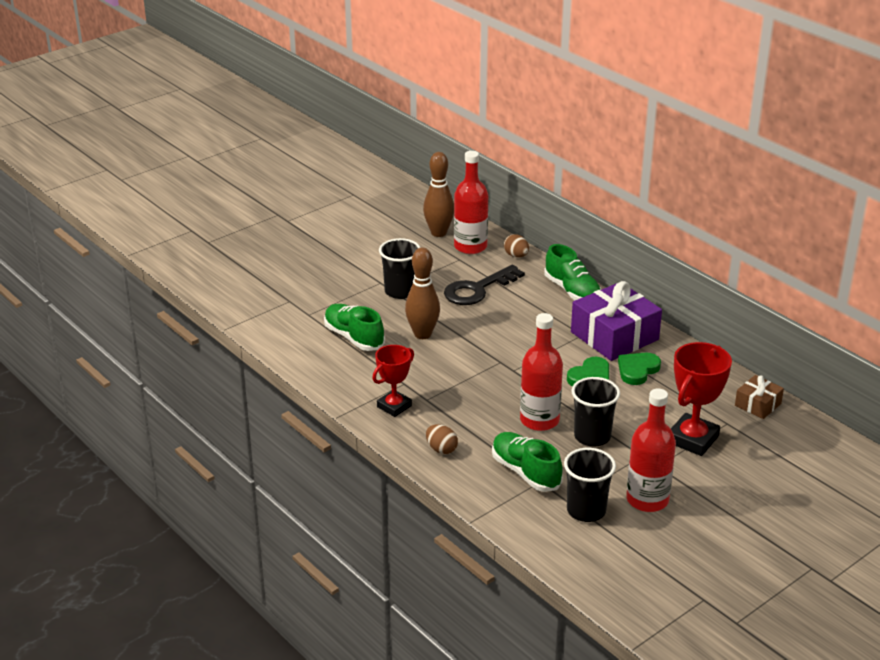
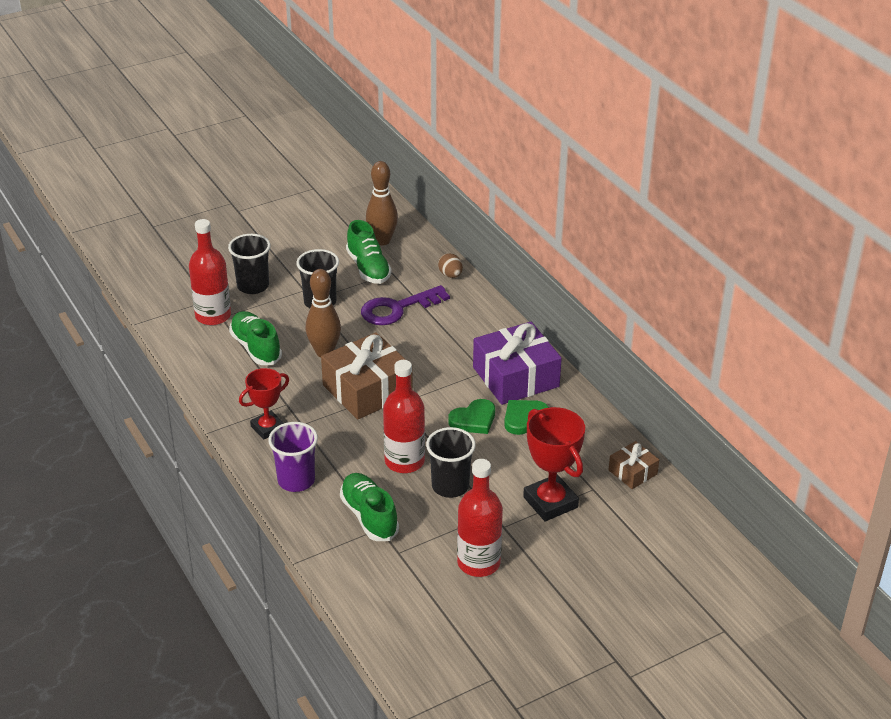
camera: 10 degrees right, 5 degrees up
(441, 449) = (296, 480): brown egg -> purple cup
(470, 246) = (408, 260): red bottle -> red bottle (213, 316)
(477, 362) = (367, 390): none -> brown gift
(478, 289) = (397, 309): black key -> purple key
(572, 291) = (492, 322): green shoe -> green shoe (368, 268)
(586, 510) = (413, 566): black cup -> black cup (253, 286)
(692, 439) = (550, 502): red trophy -> red trophy turned 75 degrees counterclockwise

